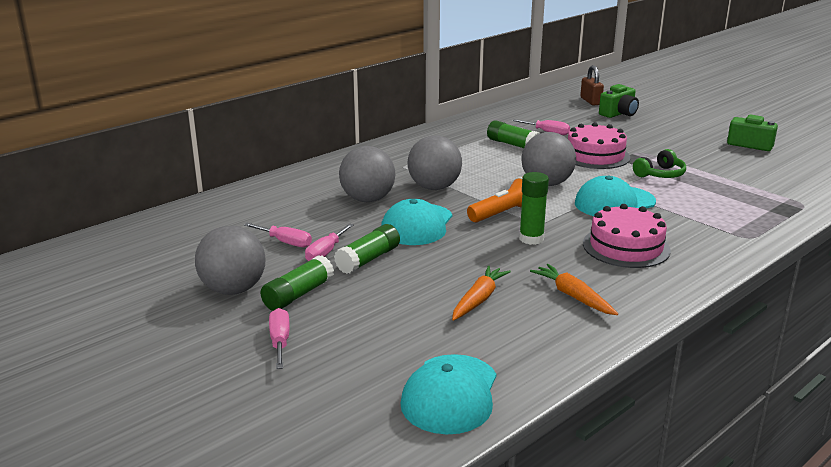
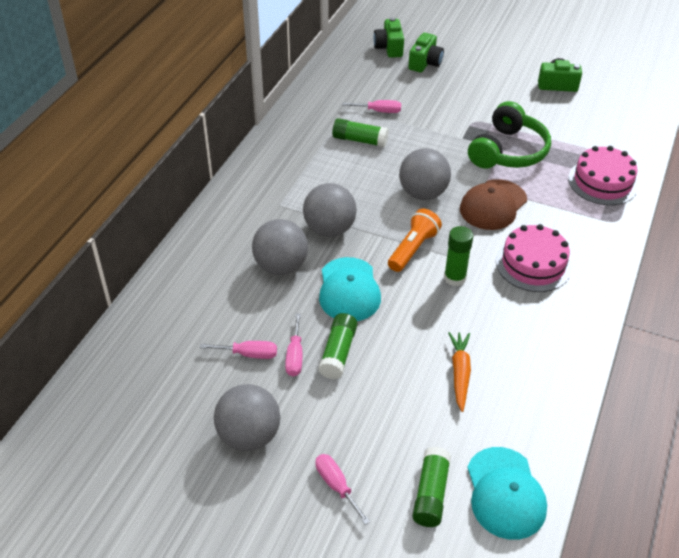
camera: 25 degrees left, 20 degrees up
(298, 294) = (310, 421): green glue stick -> green glue stick (431, 493)
(573, 296) = (528, 343): orange carrot -> none
(590, 101) = (389, 48): brown padlock -> green camera
(595, 155) = (440, 138): pink cake -> pink cake (602, 182)
(614, 203) = (493, 205): turquoise cap -> brown cap
(660, 174) = (508, 151): green headphones -> green headphones, size x1.81

